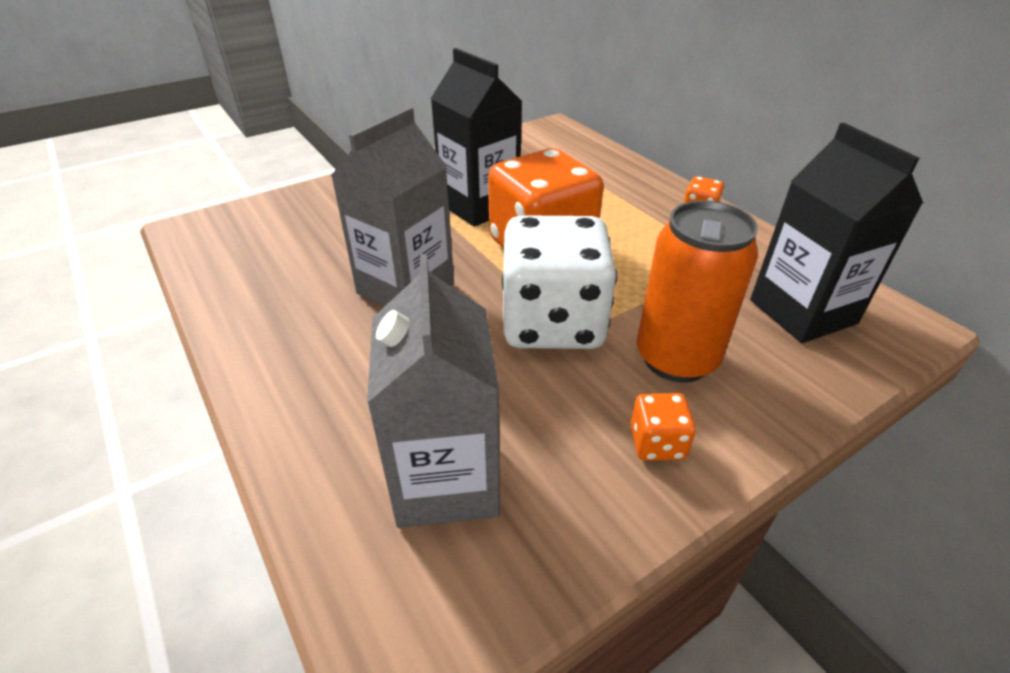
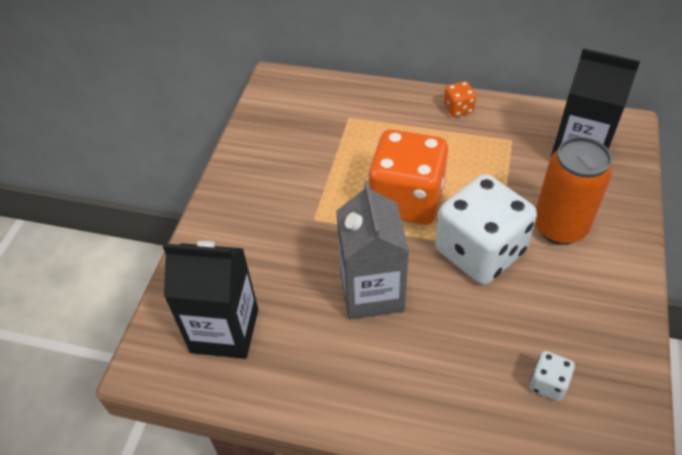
camera: 40 degrees left, 10 degrees up
(446, 479) = (548, 383): grey carton -> white dice
(479, 206) = (325, 192): black carton -> black carton (224, 330)
(657, 443) = (604, 284): orange dice -> none

